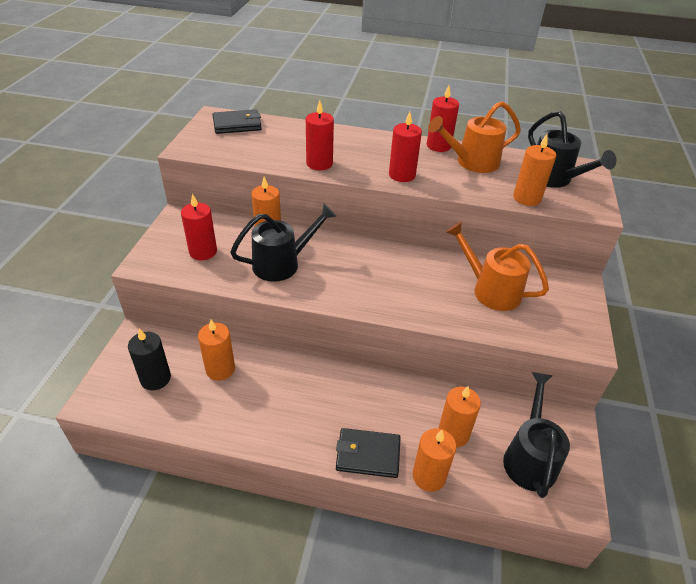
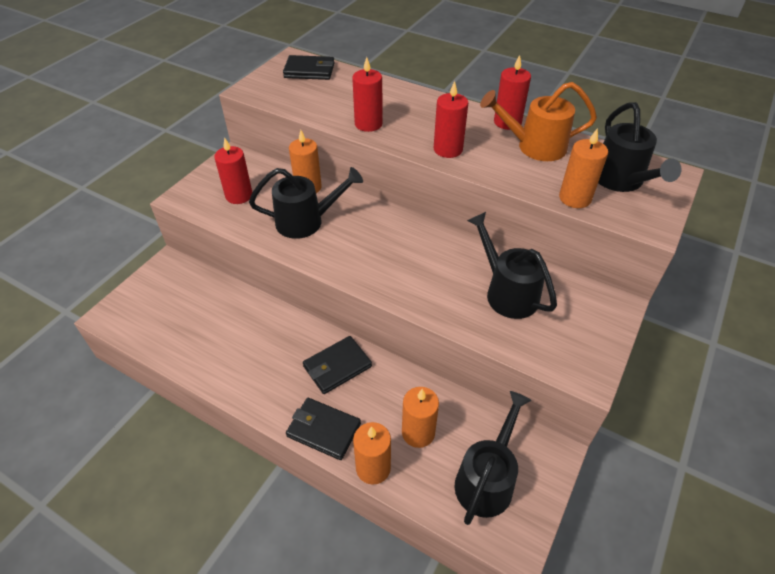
camera: 20 degrees right, 5 degrees up
(155, 378) = (167, 308): black candle -> none
(220, 369) = (226, 312): orange candle -> none
(353, 394) = (337, 366): none -> black wallet
(490, 290) = (506, 292): orange watering can -> black watering can

